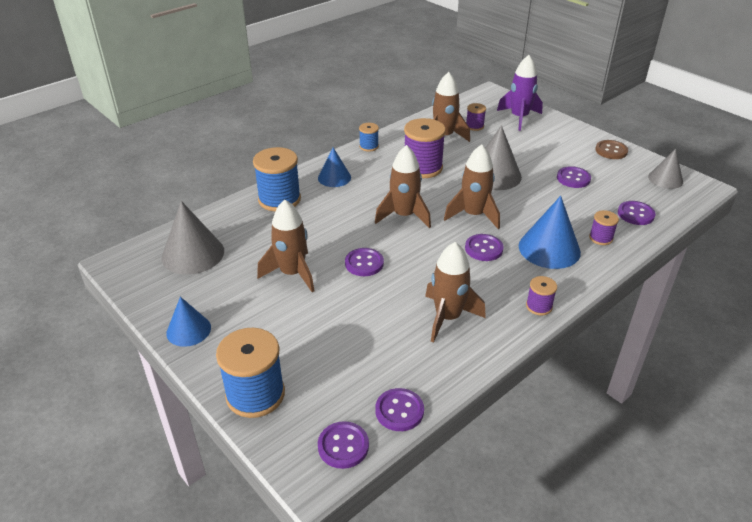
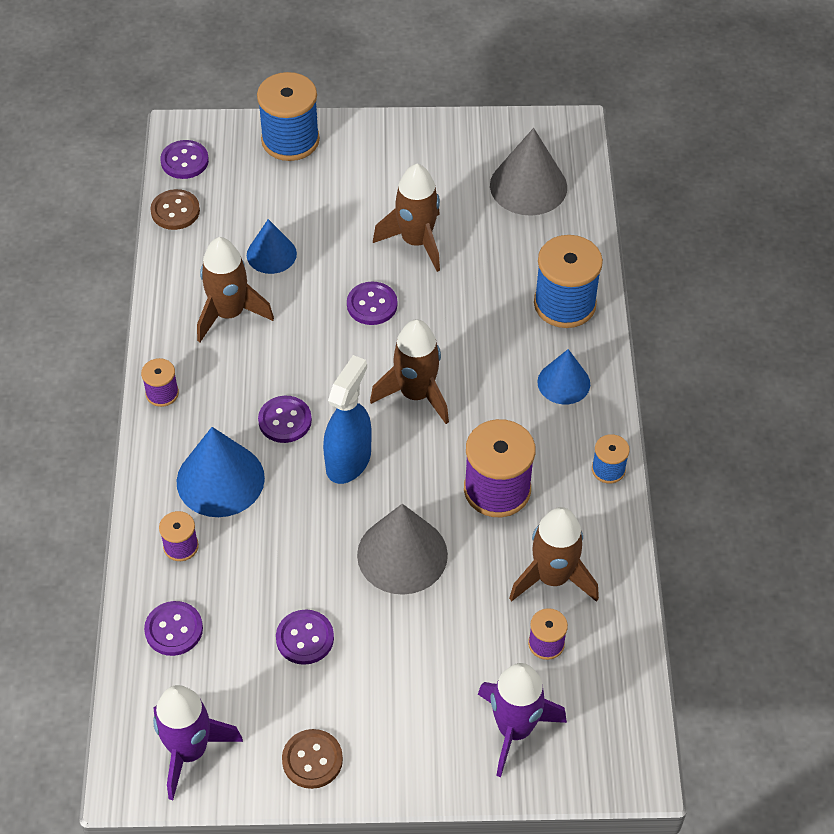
camera: 130 degrees right, 15 degrees up
(188, 330) = (412, 135): blue cone -> blue cone (271, 254)
(399, 411) = (175, 211): purple button -> brown button
(473, 215) = (348, 460): brown rocket -> blue spray bottle
(665, 179) = (189, 751): grey cone -> purple rocket

